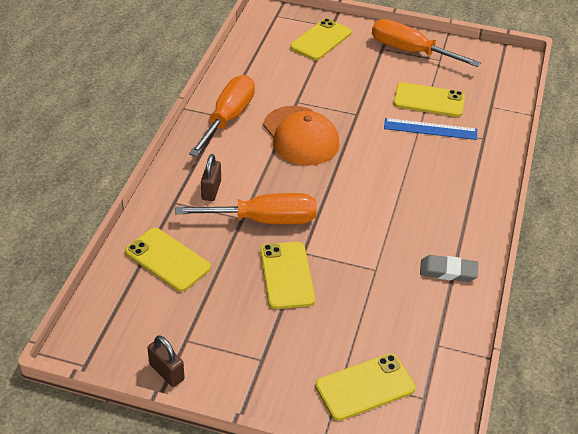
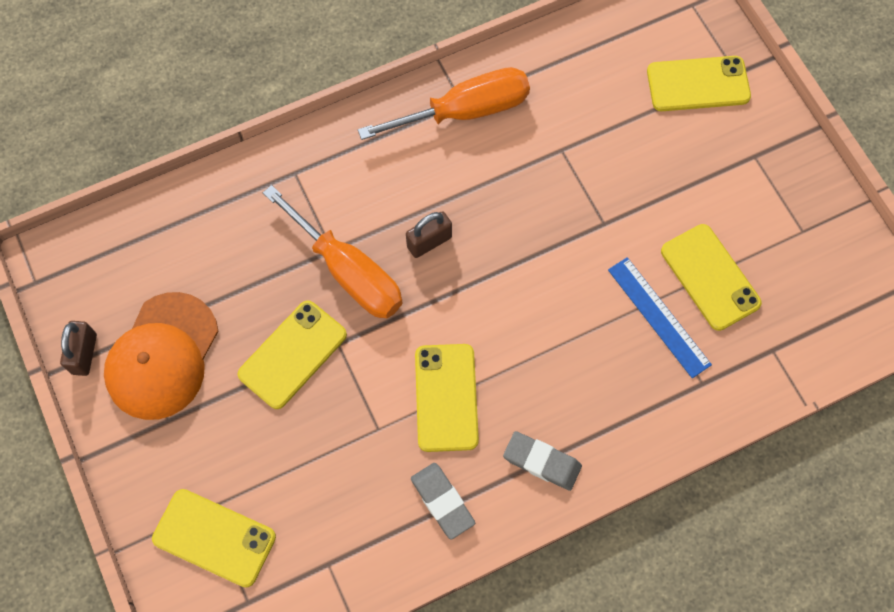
camera: 50 degrees right, 25 degrees up
(167, 260) = (215, 235): yellow phone -> yellow phone (446, 397)
(211, 190) = (343, 190): brown padlock -> brown padlock (429, 242)
(300, 136) = (508, 200): orange cap -> orange cap (162, 356)
(410, 51) = (783, 189): orange screwdriver -> none
(466, 219) = (542, 462): none -> grey eraser

